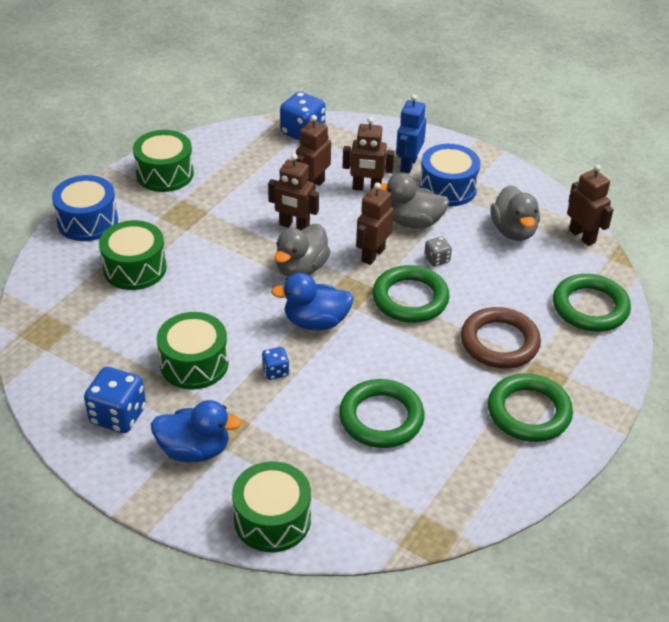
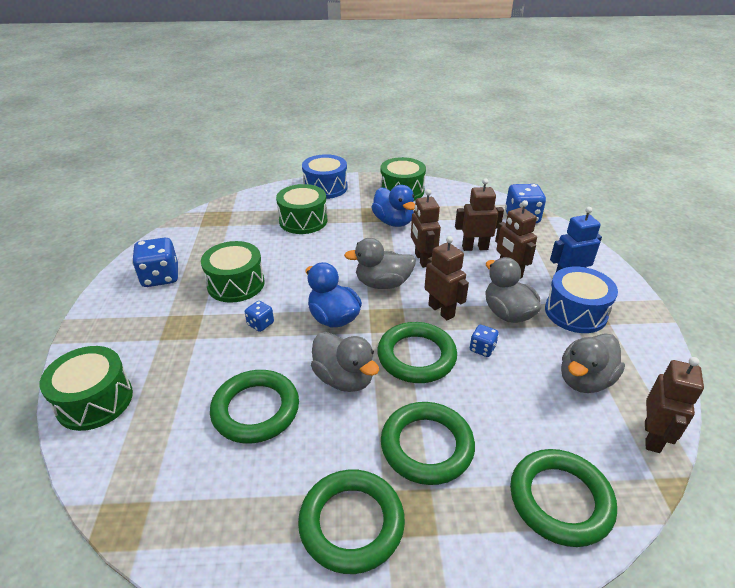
camera: 55 degrees right, 5 degrees down
(194, 450) = (148, 325): blue duck -> blue duck (393, 222)
(373, 255) = (441, 310): brown robot -> brown robot turned 60 degrees clockwise
(395, 351) = (344, 379): none -> grey duck
(437, 259) = (482, 349): grey dice -> blue dice
(499, 342) = (427, 446): brown ring -> green ring

